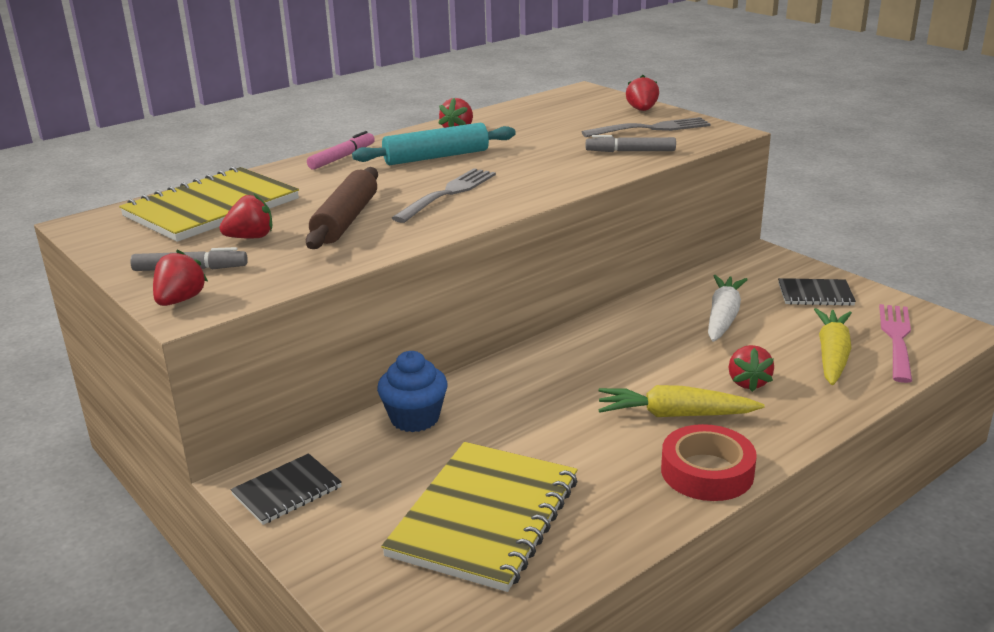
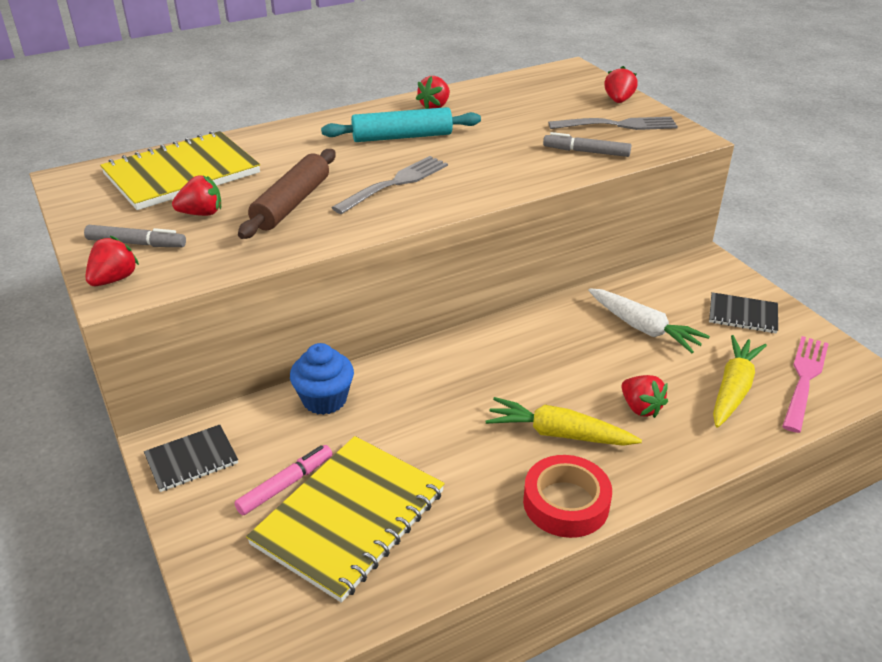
camera: 10 degrees right, 10 degrees up
(342, 157) = (318, 127): pink marker -> pink marker (286, 485)
(723, 317) = (643, 328): white carrot -> white carrot turned 105 degrees clockwise
(748, 382) = (640, 408): red strawberry -> red strawberry turned 45 degrees counterclockwise

